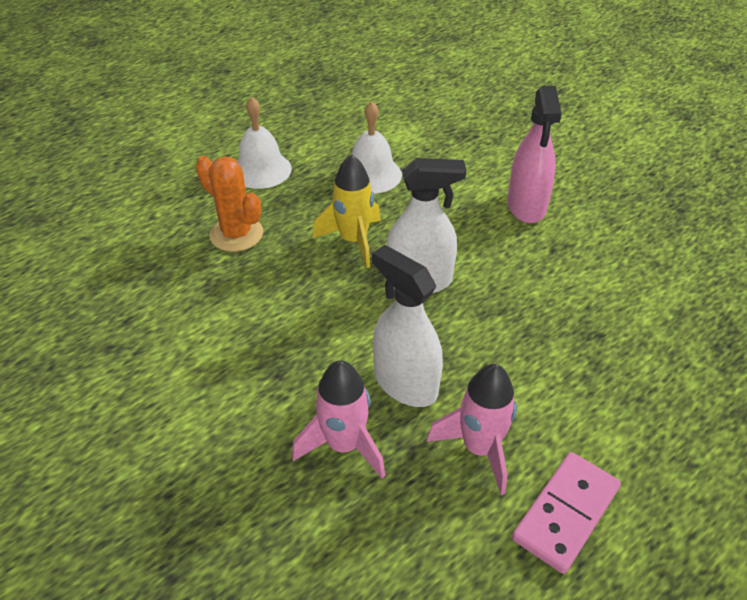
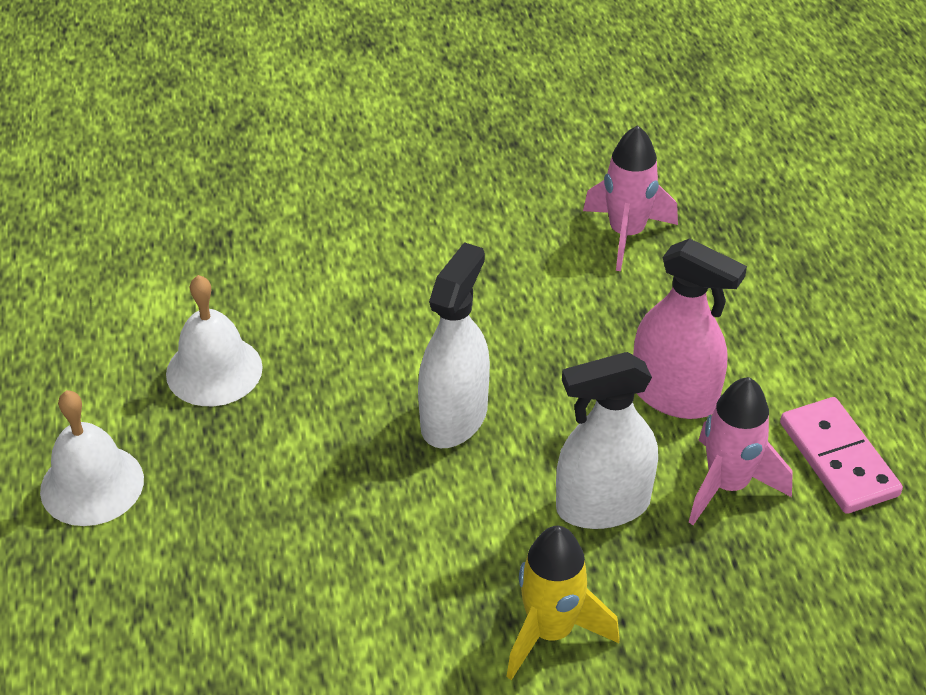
camera: 60 degrees left, 0 degrees up
(236, 234) = (213, 567): orange cactus -> none
(344, 445) = (654, 600): pink rocket -> pink rocket (626, 234)
(353, 241) = (331, 447): yellow rocket -> yellow rocket (550, 632)
(526, 206) = (403, 258): pink spray bottle -> pink spray bottle (674, 396)

